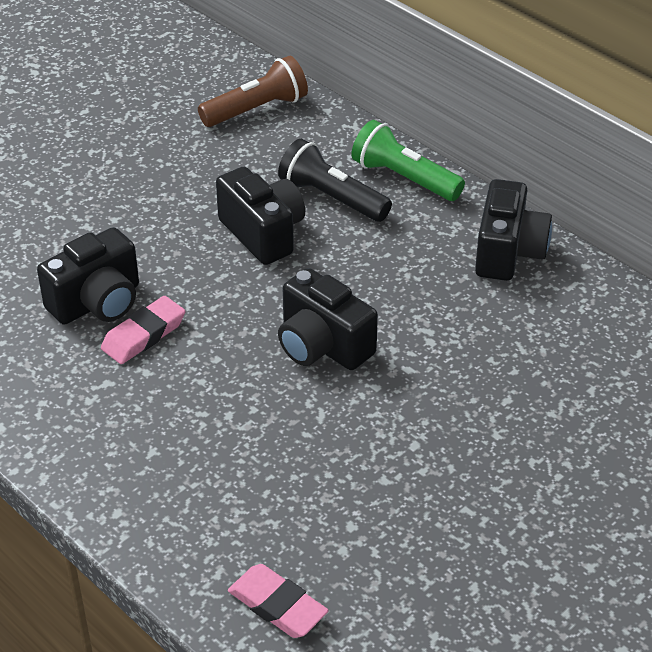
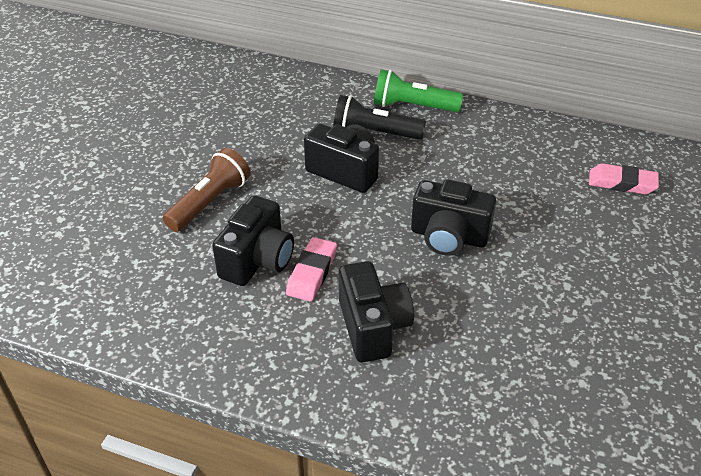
camera: 25 degrees left, 0 degrees up
(257, 109) = (276, 89): brown flashlight -> brown flashlight (210, 202)
(277, 606) = (573, 447): pink eraser -> pink eraser (622, 183)
(508, 252) = (519, 134): black camera -> black camera (373, 327)

